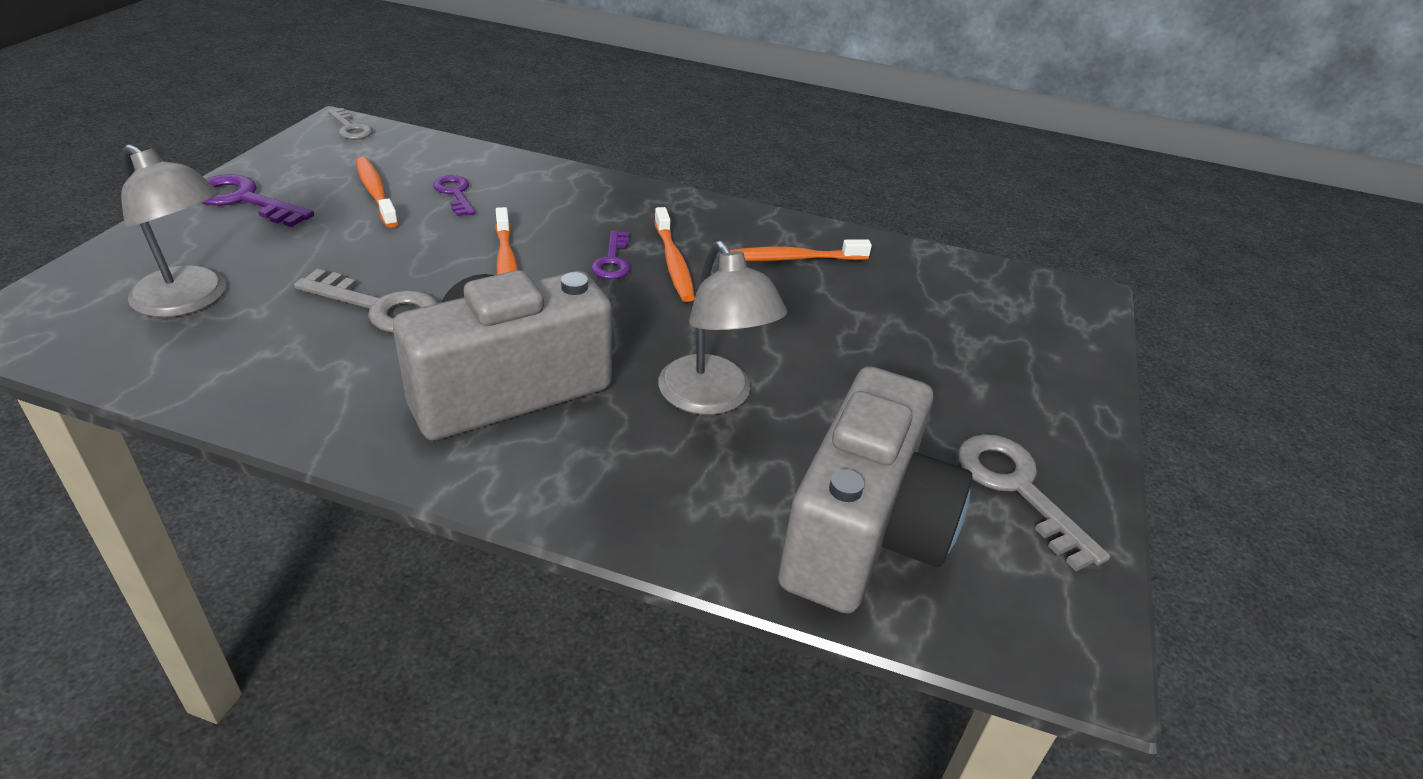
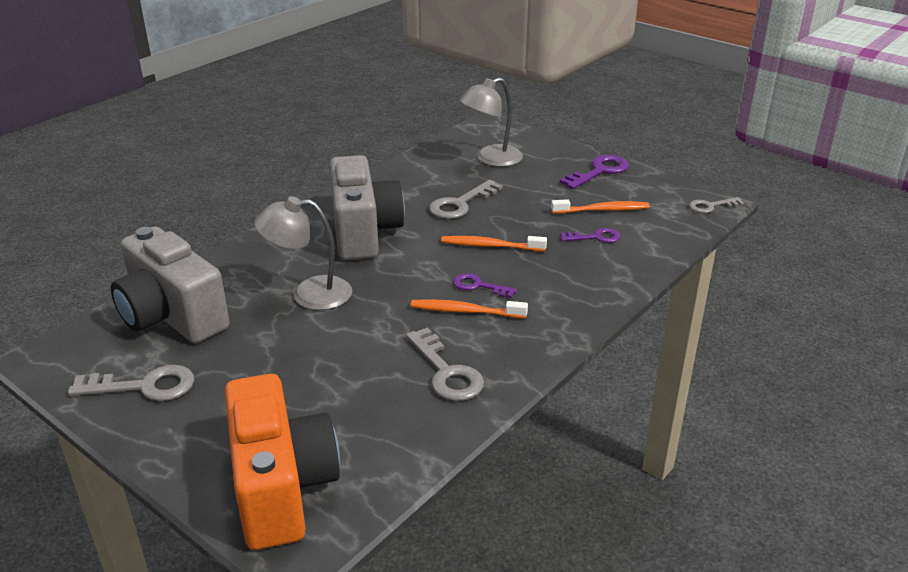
camera: 115 degrees right, 5 degrees down
(792, 259) = (446, 372): orange toothbrush -> grey key
(1035, 322) = (281, 487): none -> orange camera

